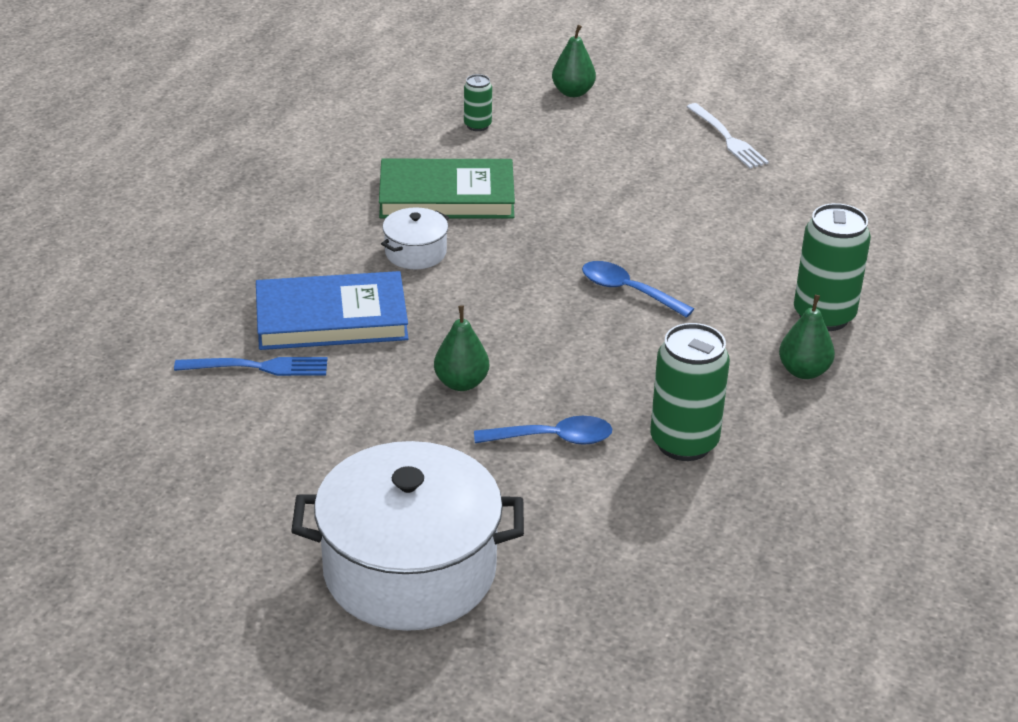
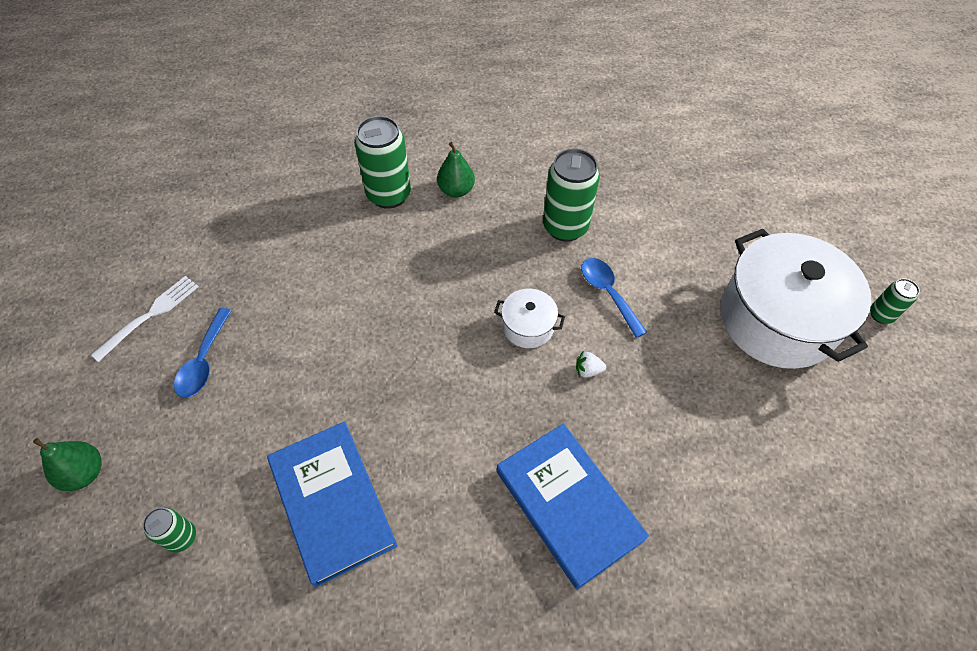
camera: 115 degrees left, 20 degrees up
(258, 367) = (665, 528): blue fork -> none
(339, 682) = (881, 315): none -> green can
(415, 253) = (439, 484): white pot -> white pot (528, 326)
(446, 196) = (332, 503): green book -> blue book
(461, 383) = (588, 370): green pear -> white strawberry
(627, 291) = (416, 310): blue spoon -> blue spoon (204, 361)

